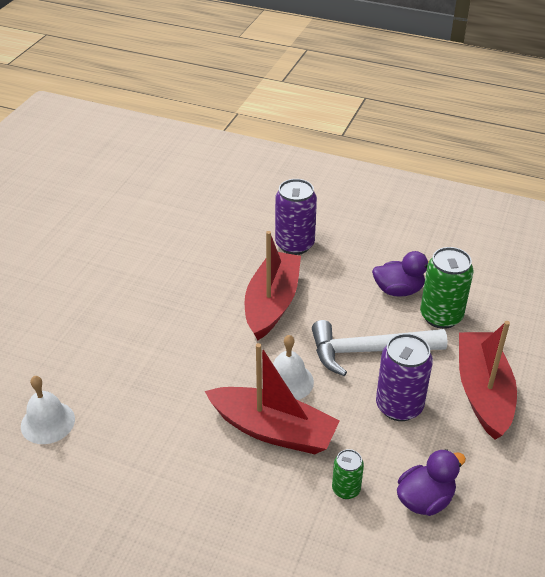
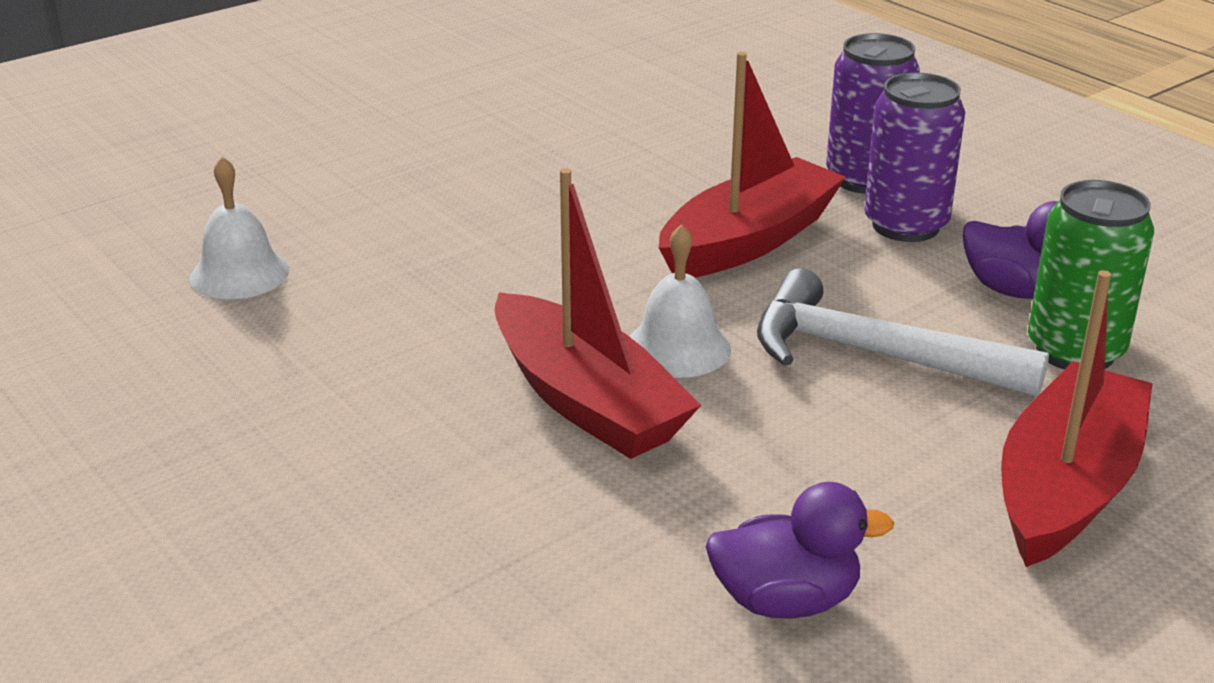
camera: 30 degrees right, 10 degrees down
(346, 489) = (641, 527): green can -> none
(399, 406) = (862, 449): purple can -> purple can (905, 225)

